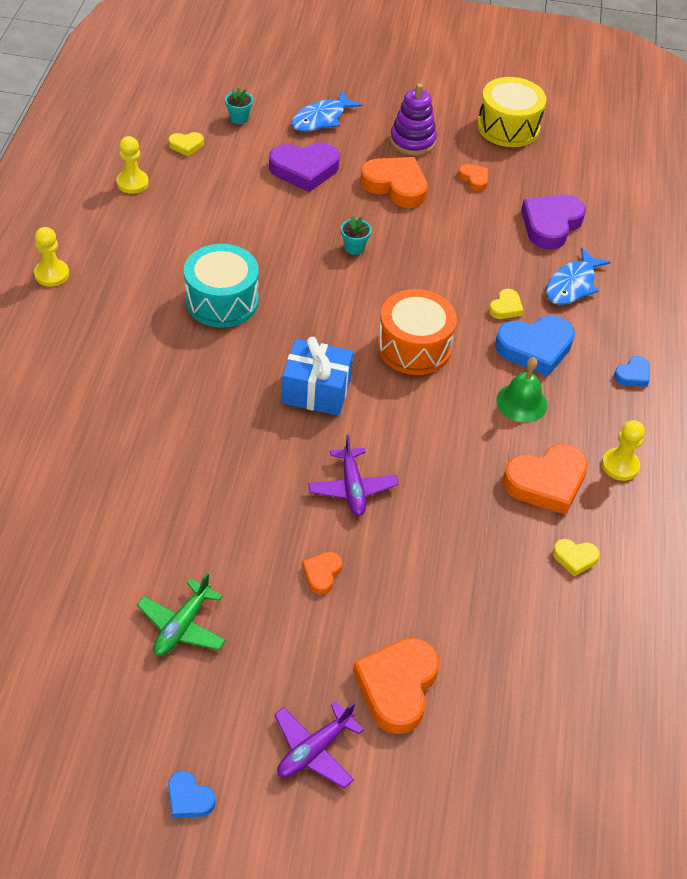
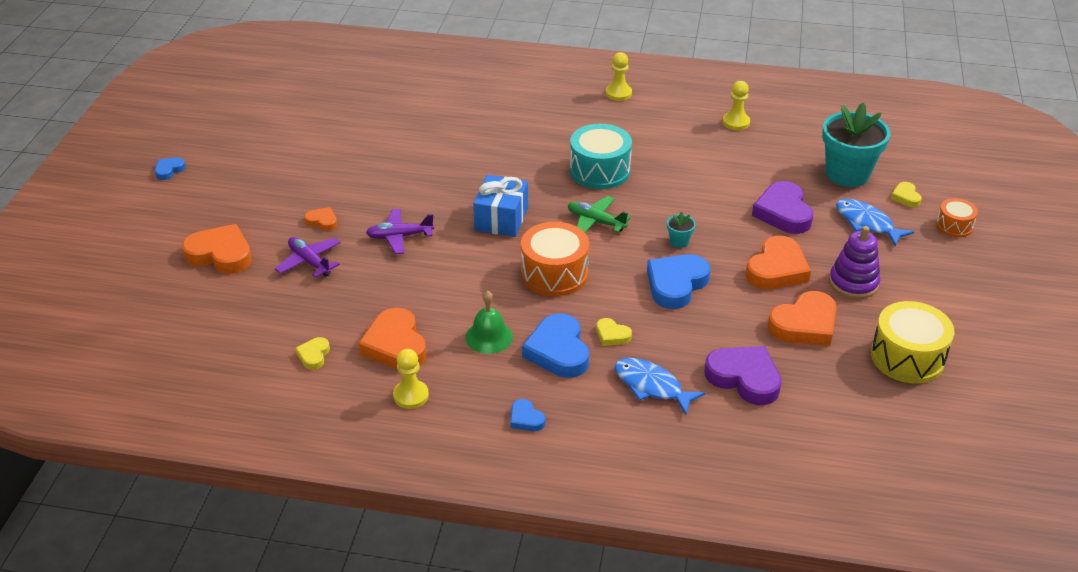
camera: 95 degrees right, 10 degrees down
(182, 626) = (291, 163): green plane -> green plane (596, 222)
(186, 145) = (796, 147): yellow heart -> yellow heart (905, 197)
(239, 118) = (847, 174): turquoise flower pot -> turquoise flower pot, size x2.43
(314, 750) = (185, 218): purple plane -> purple plane (309, 262)
(325, 69) = (954, 226): none -> orange drum
(424, 256) = (676, 284): none -> blue heart
(474, 179) = (804, 325): orange heart -> orange heart, size x2.00

